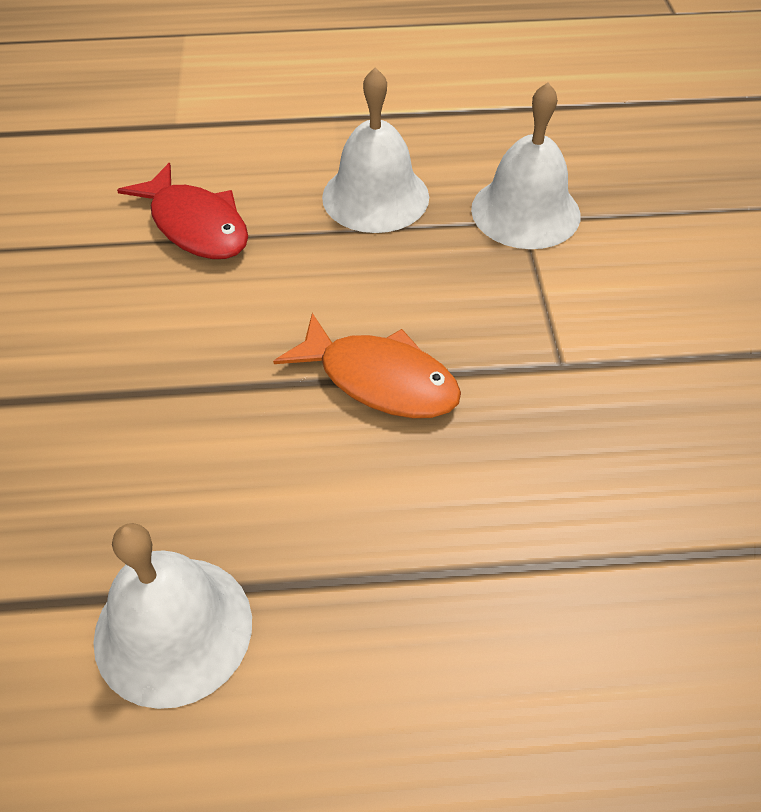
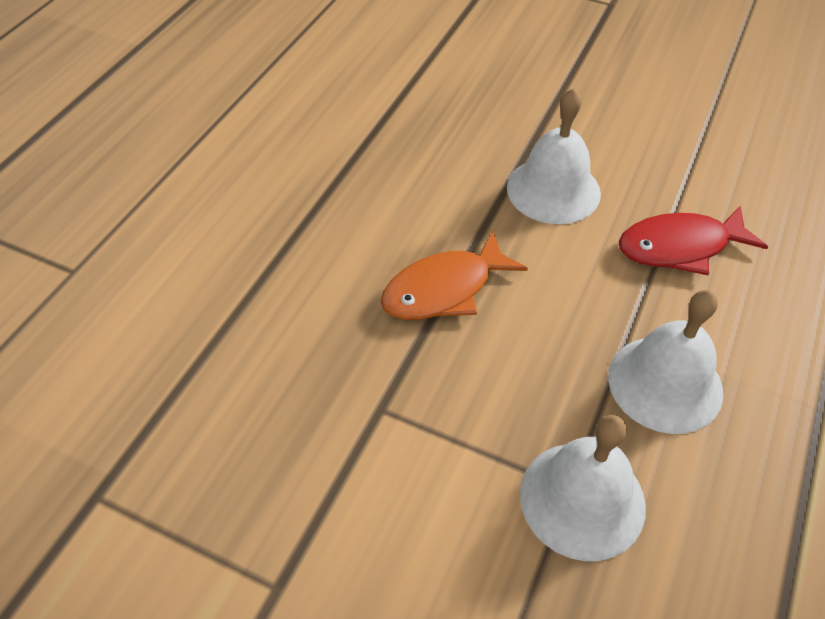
camera: 120 degrees right, 0 degrees up
(173, 629) = (341, 140): white bell -> white bell (553, 190)

